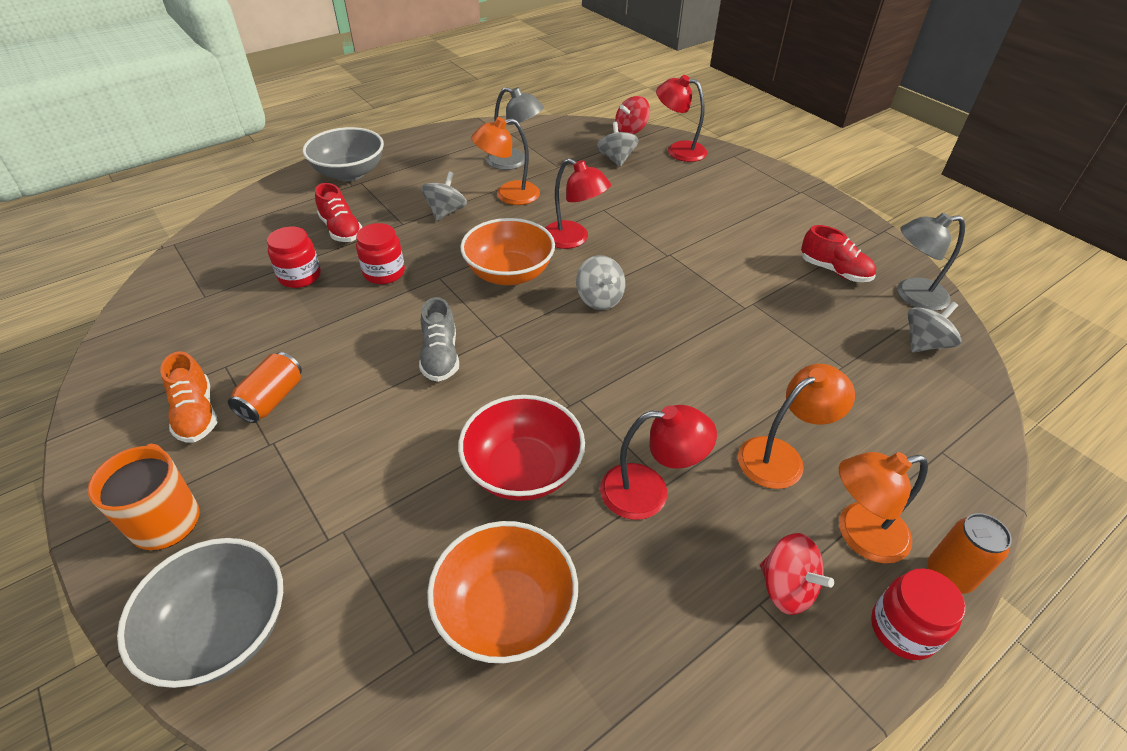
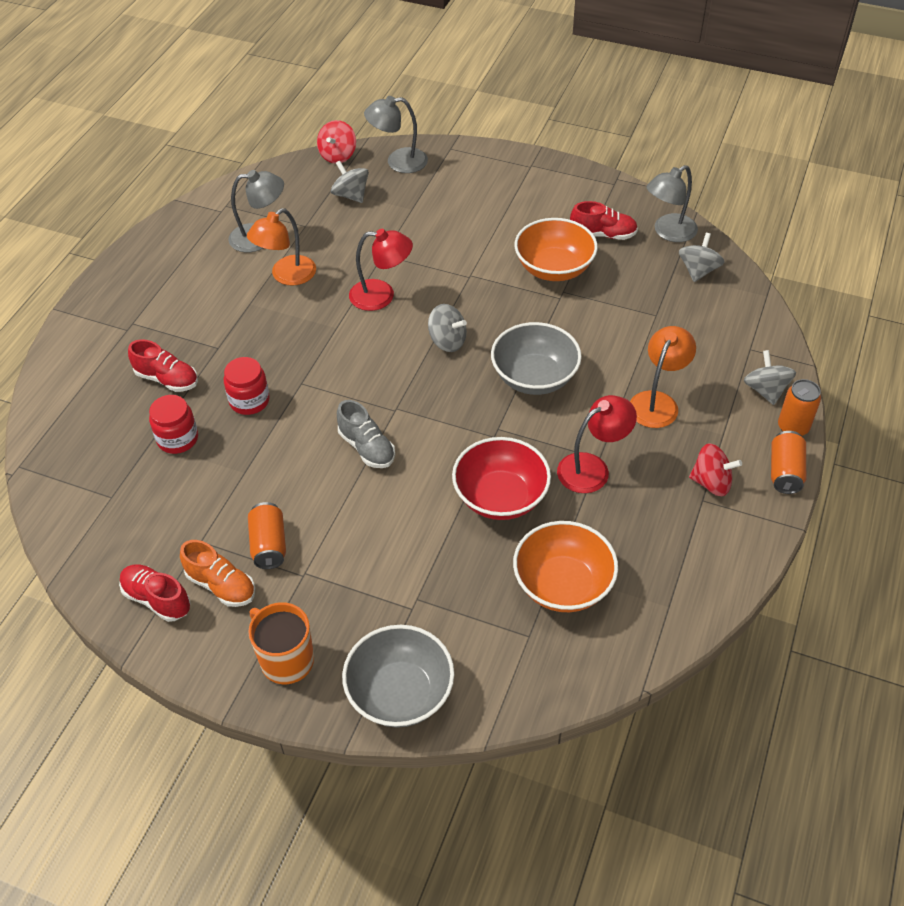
camera: 30 degrees left, 5 degrees up
(138, 397) = (157, 599): none -> red shoe
(349, 173) = (110, 318): grey bowl -> grey bowl (534, 377)
(446, 212) = (246, 318): grey spinning top -> grey spinning top (765, 390)
(509, 273) = (356, 352): orange bowl -> orange bowl (554, 268)
(678, 150) = (398, 162): red lamp -> grey lamp
(859, 535) = (732, 429): orange lamp -> none
(903, 629) = (785, 472): red jar -> orange can

